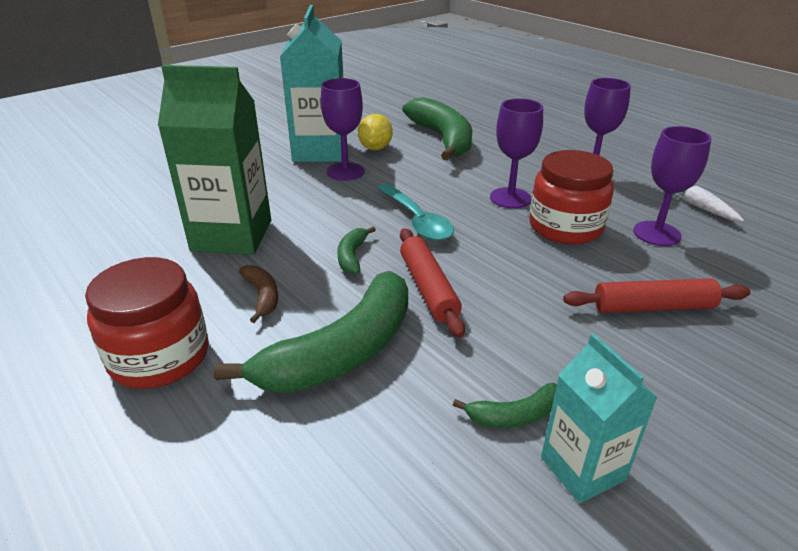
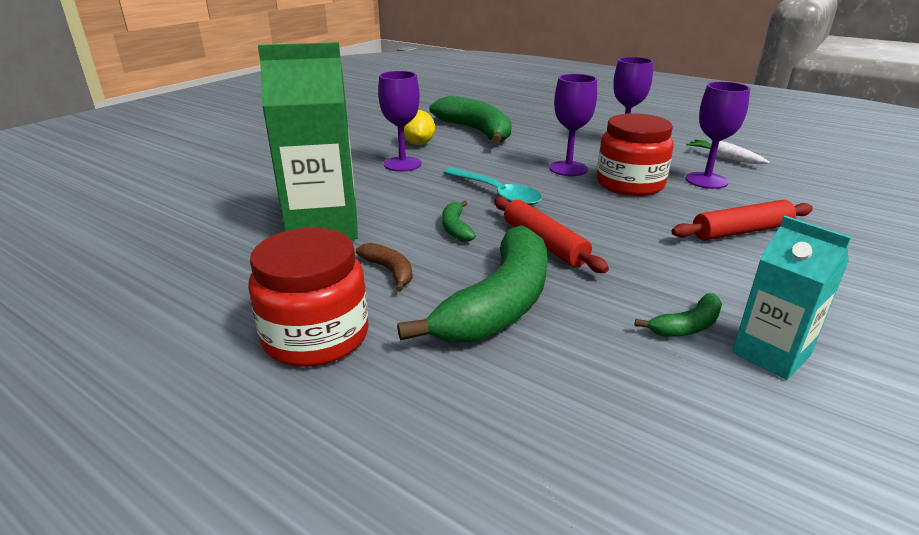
camera: 15 degrees left, 5 degrees down
(320, 151) = (366, 151): turquoise carton -> none

